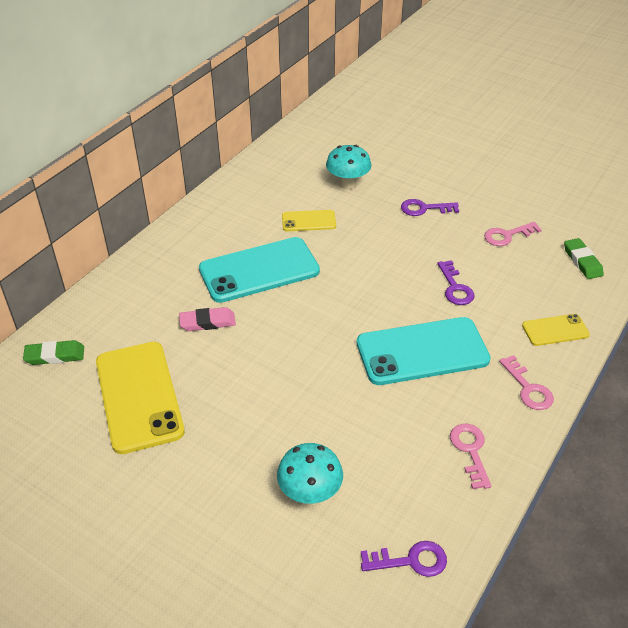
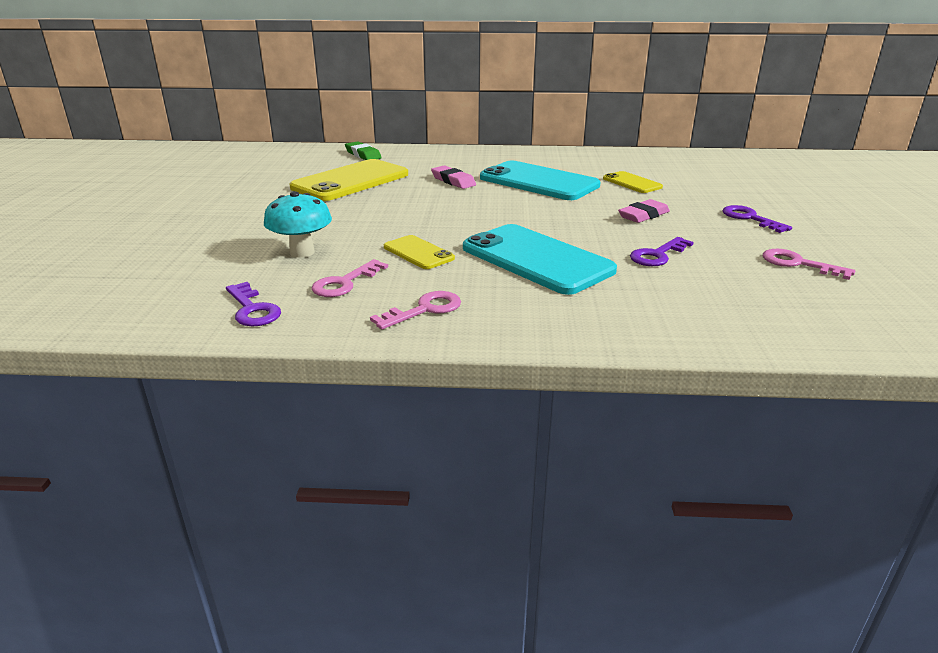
camera: 60 degrees right, 15 degrees down
(348, 184) = (713, 184): turquoise mushroom -> none
(381, 254) = (643, 215): none -> pink eraser
(528, 388) = (560, 323): pink key -> pink key (345, 283)
(555, 330) = (686, 322): yellow phone -> yellow phone (418, 253)
(582, 261) = (850, 316): green eraser -> none

